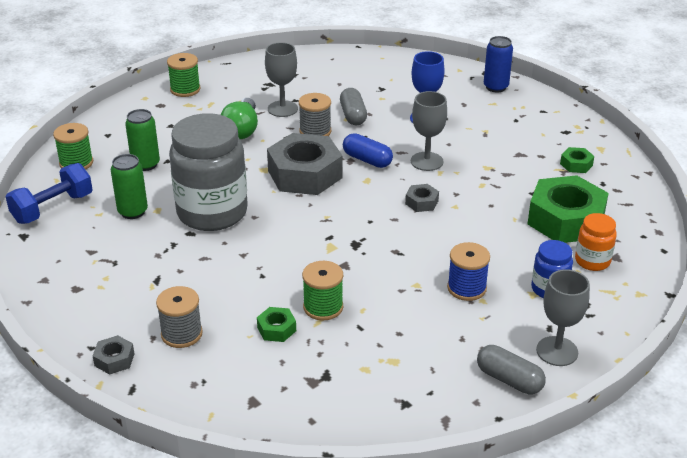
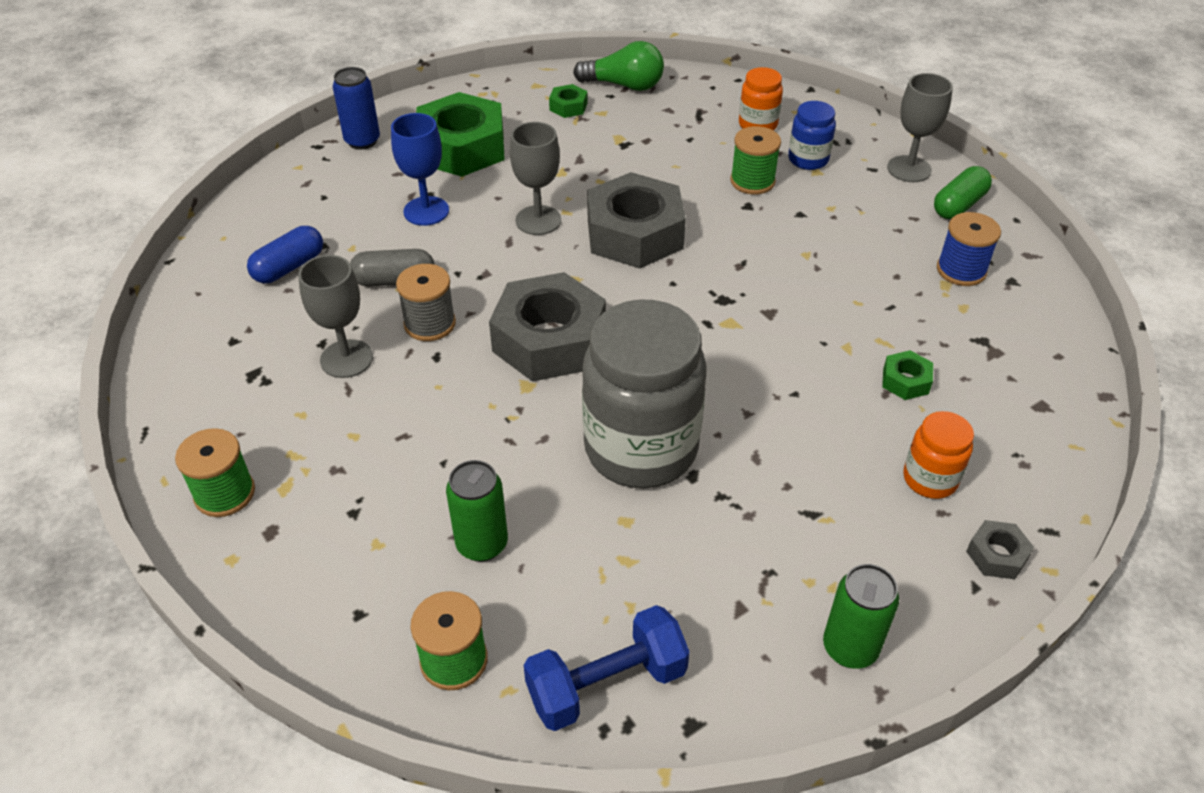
camera: 85 degrees left, 10 degrees up
(53, 208) = (606, 684): blue dumbbell -> blue dumbbell turned 75 degrees counterclockwise
(133, 212) = (629, 555): green can -> green can (850, 648)
(181, 334) = (930, 479): grey spool -> orange jar
(241, 130) = (399, 411): green light bulb -> green light bulb (624, 85)
(323, 307) = (857, 336): green spool -> green spool (752, 181)
(367, 160) = (523, 274): blue capsule -> blue capsule (289, 267)
(421, 202) = (634, 234): grey nut -> grey nut, size x2.32
(466, 288) = (810, 216): blue spool -> blue spool (961, 270)
(509, 380) = (958, 205): grey capsule -> green capsule
(566, 220) = (680, 130): green nut -> green nut (462, 148)

